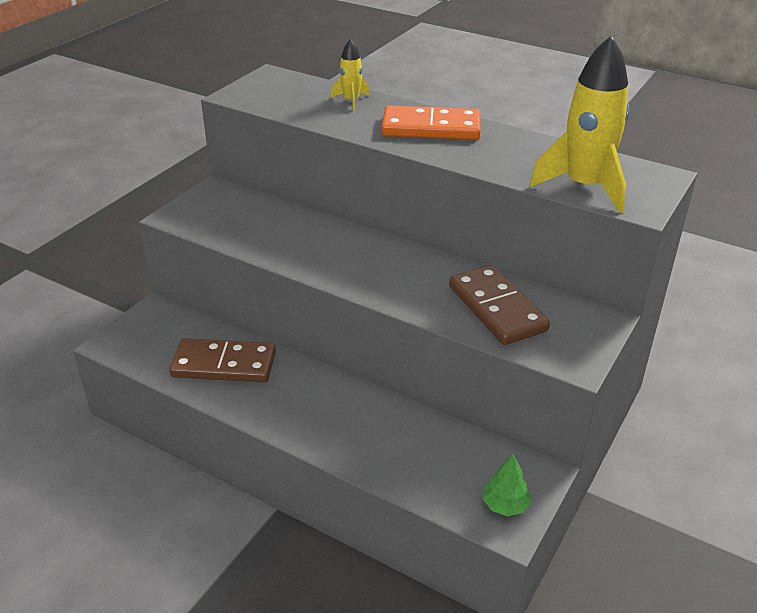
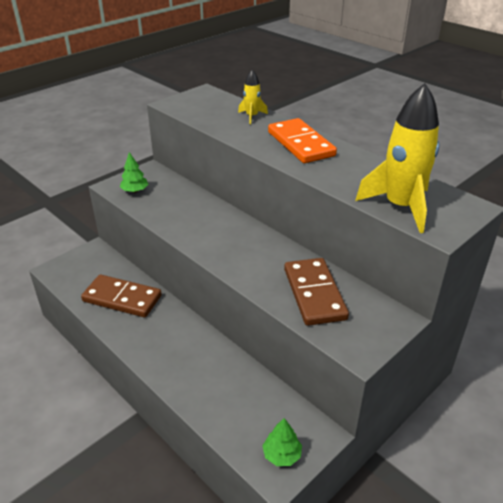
camera: 15 degrees right, 0 degrees up
(207, 219) = (135, 191): none -> green tree
(431, 128) = (301, 144): orange domino -> orange domino turned 45 degrees clockwise

